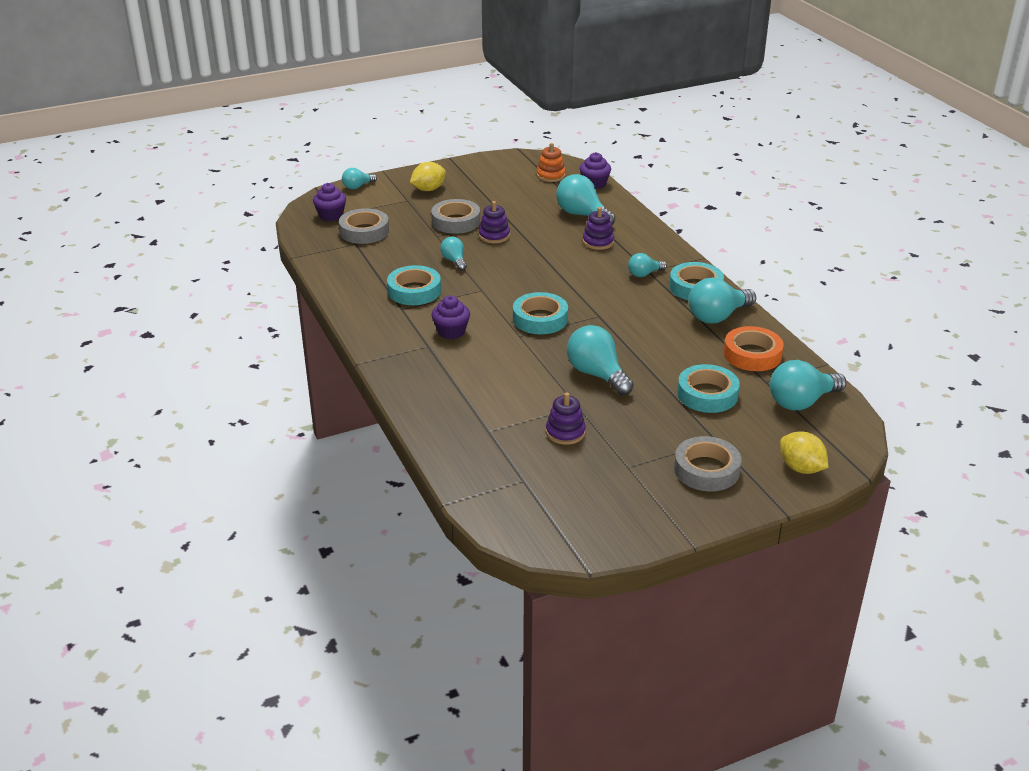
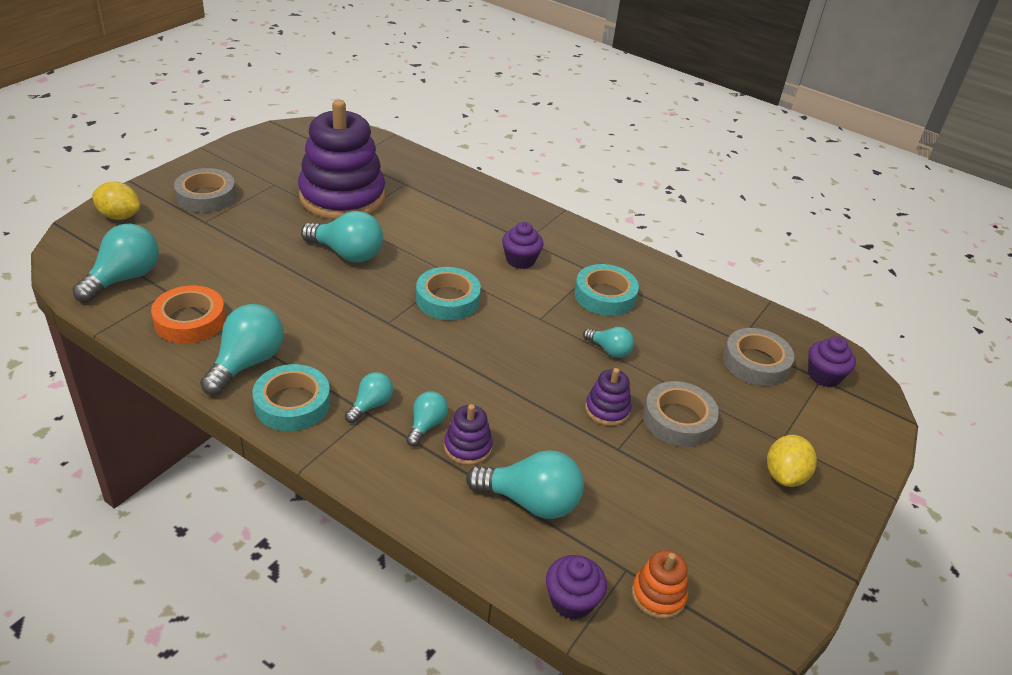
camera: 145 degrees right, 5 degrees up
(357, 186) = (871, 444): turquoise light bulb -> turquoise light bulb (426, 425)
(565, 432) = (342, 197): purple stacking toy -> purple stacking toy, size x2.39
(707, 394) = (227, 261): turquoise tape -> none

